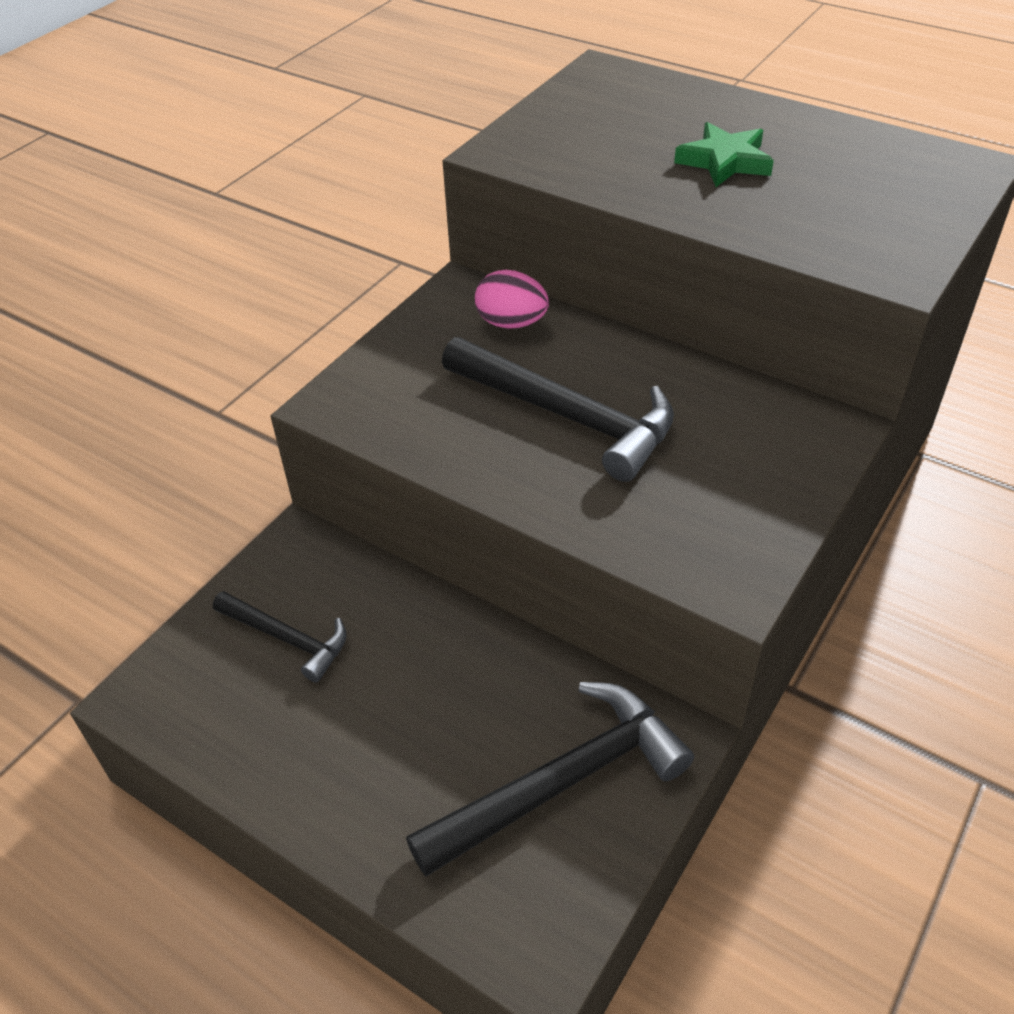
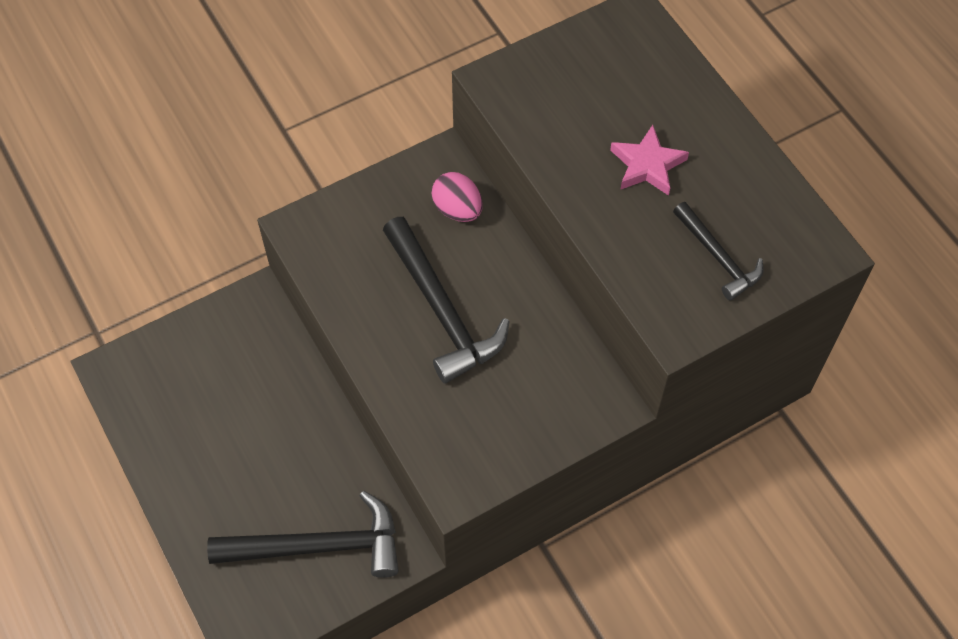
camera: 25 degrees right, 15 degrees up
(287, 639) = (214, 371): black hammer -> black hammer (718, 257)
(725, 161) = (647, 165): green star -> pink star

